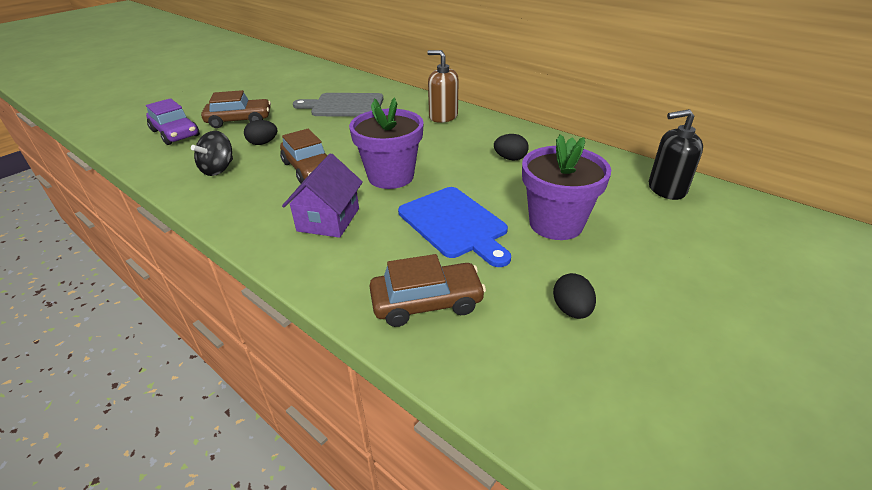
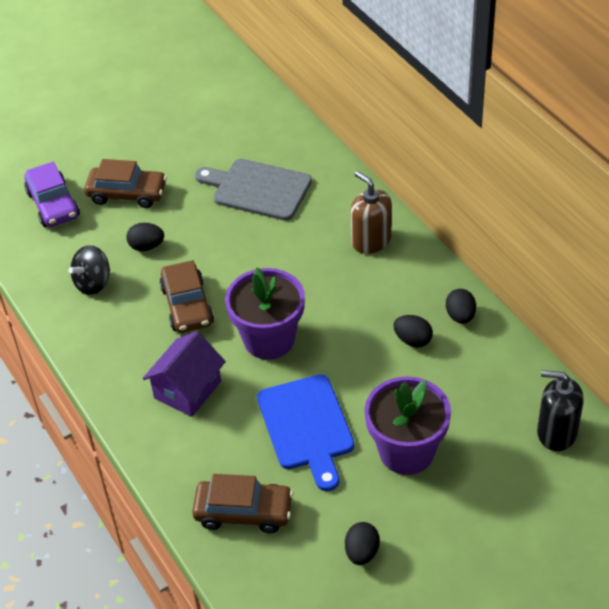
camera: 20 degrees right, 10 degrees up
(536, 141) = (460, 316): none -> black egg

